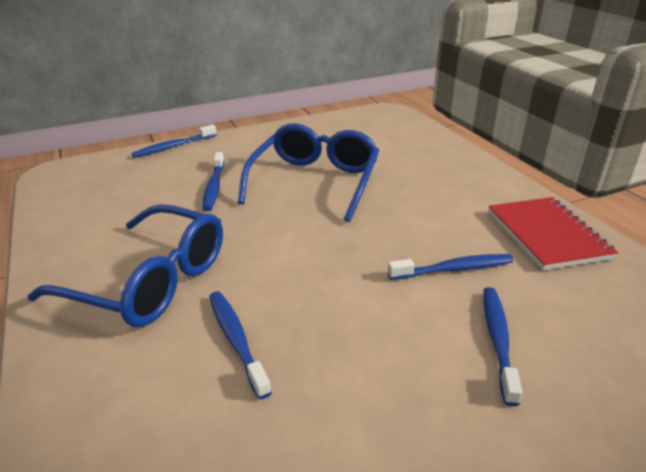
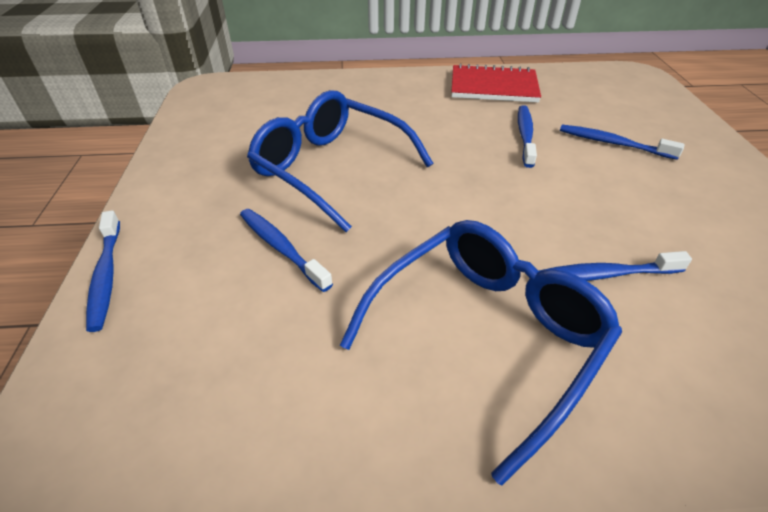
camera: 70 degrees left, 10 degrees up
(214, 186) = (281, 248): blue toothbrush -> blue toothbrush turned 150 degrees counterclockwise

